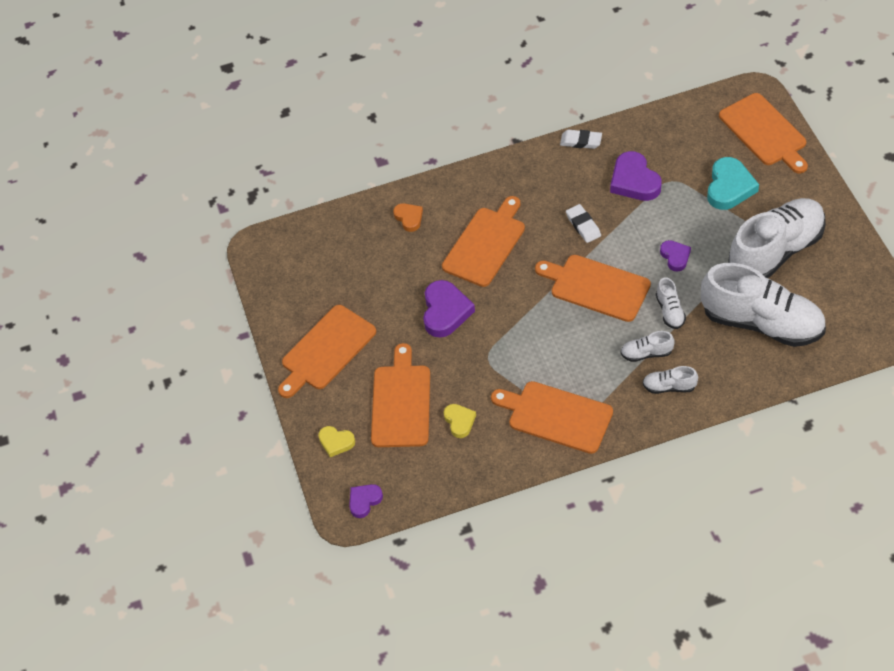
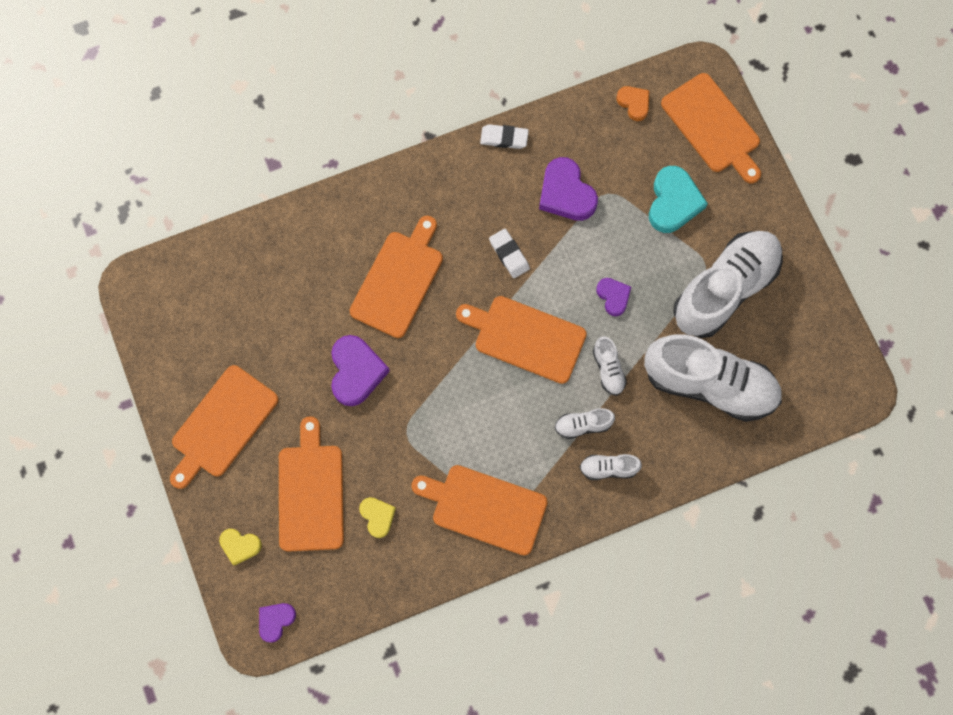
camera: 10 degrees left, 20 degrees up
(409, 218) = (309, 244): orange heart -> orange heart (634, 103)

